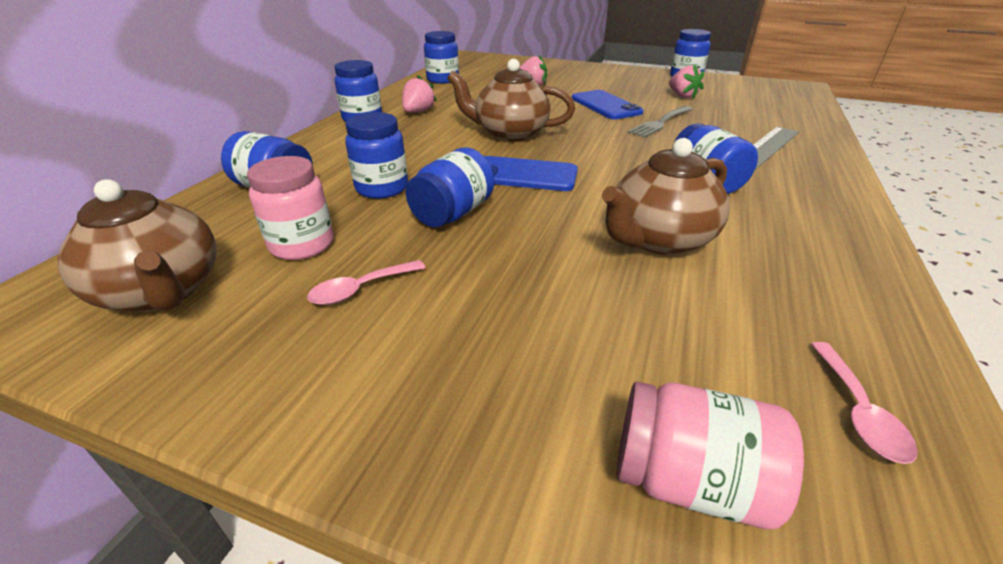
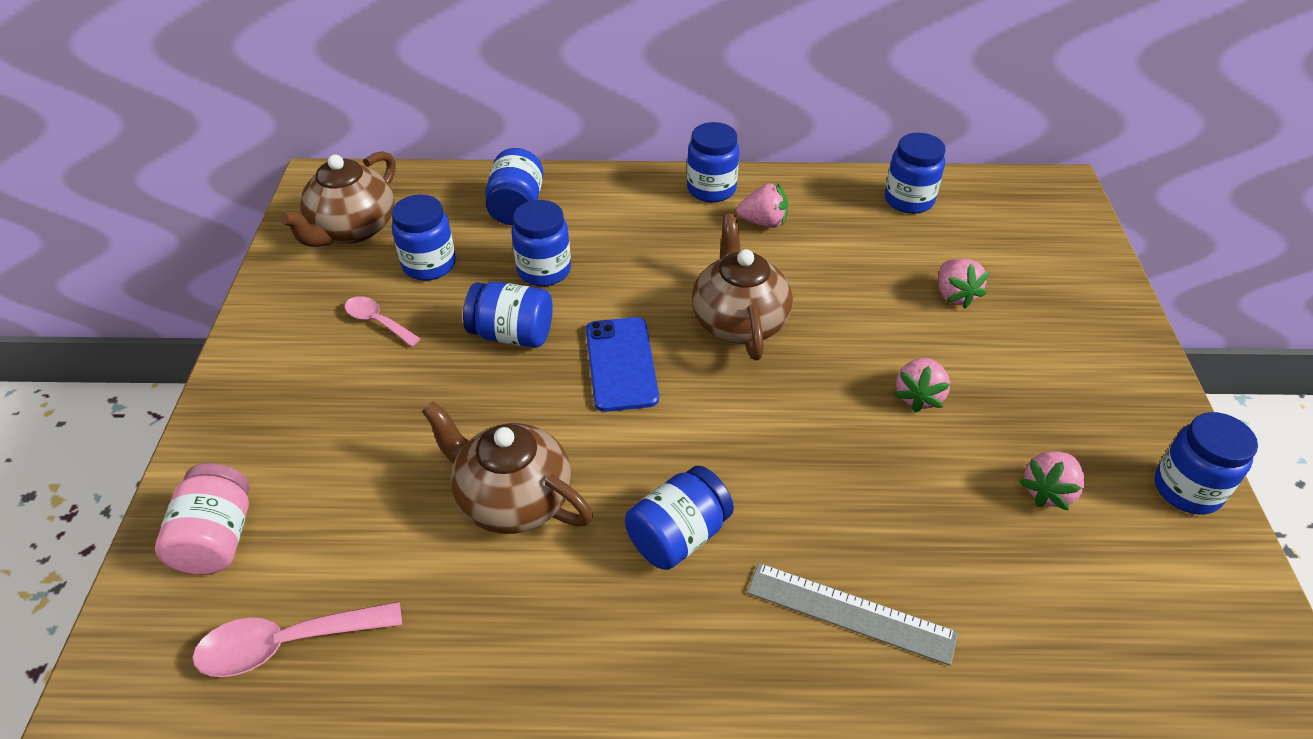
camera: 70 degrees right, 10 degrees up
(302, 245) = (429, 265): pink jar -> blue jar
(605, 105) = (918, 396): blue phone -> pink strawberry
(661, 122) = (881, 472): grey fork -> none
(858, 411) = (287, 643): pink spoon -> pink spoon, size x1.58

